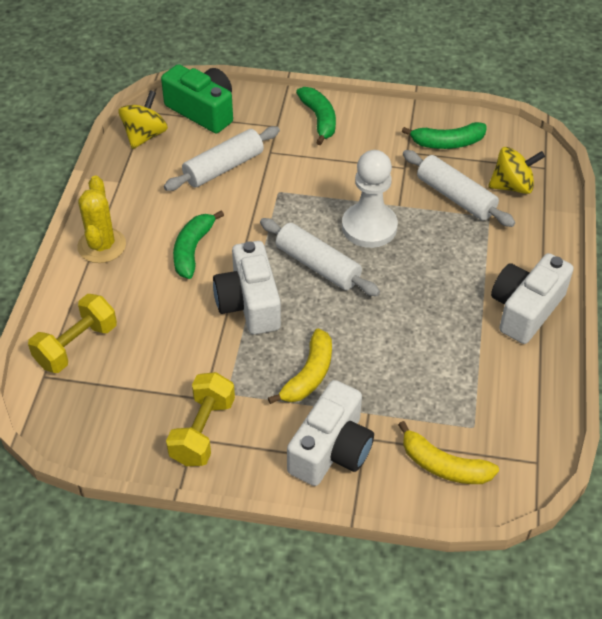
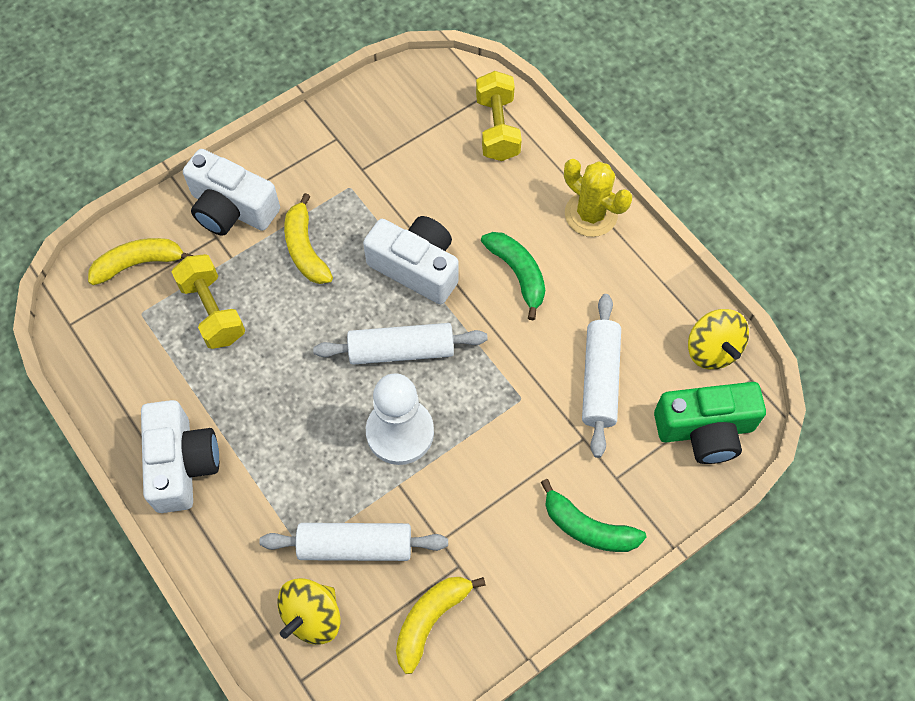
camera: 135 degrees right, 15 degrees up
(202, 431) = (335, 147): yellow dumbbell -> yellow dumbbell (213, 311)
(331, 450) = (232, 208): white camera -> white camera turned 45 degrees counterclockwise
(447, 143) = (430, 620): green banana -> yellow banana

